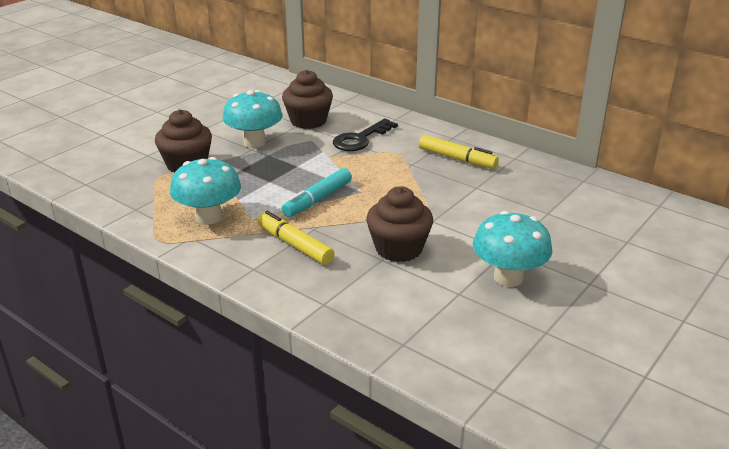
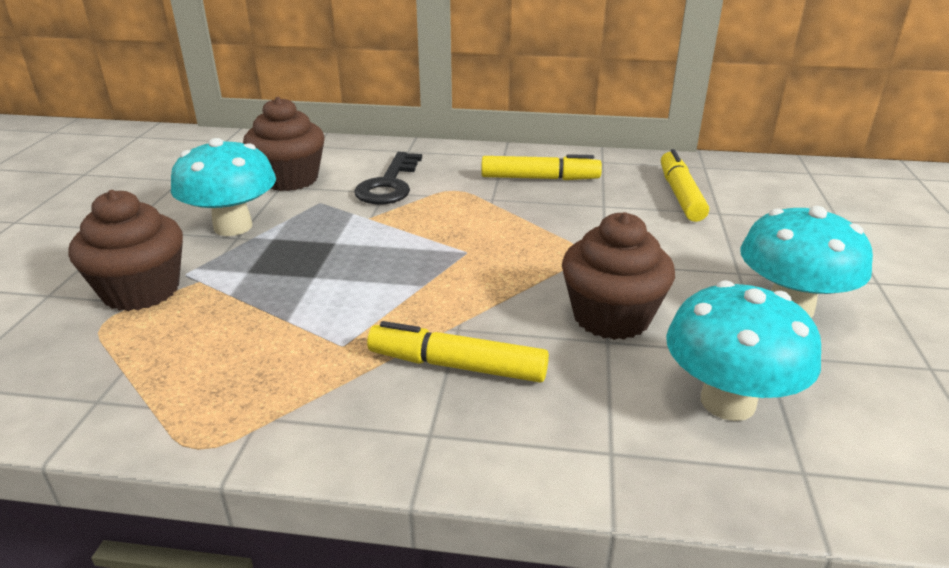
camera: 30 degrees left, 0 degrees up
(209, 217) = (261, 368): turquoise mushroom -> turquoise mushroom (727, 402)
(317, 200) = (417, 282): turquoise marker -> none
(537, 194) = (680, 195): none -> yellow marker

